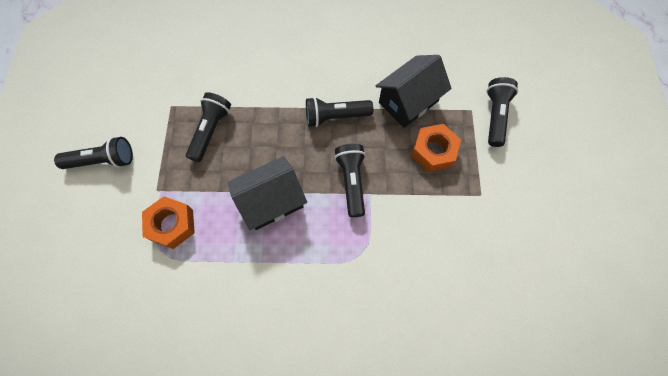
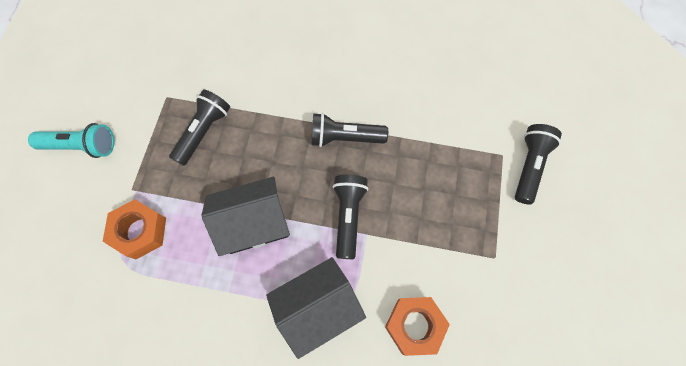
camera: 10 degrees right, 0 degrees up
(103, 160) = (81, 146): black flashlight -> turquoise flashlight
(408, 102) = (431, 134): black house -> black house (318, 308)
(433, 151) = (449, 197): orange nut -> orange nut (414, 326)

